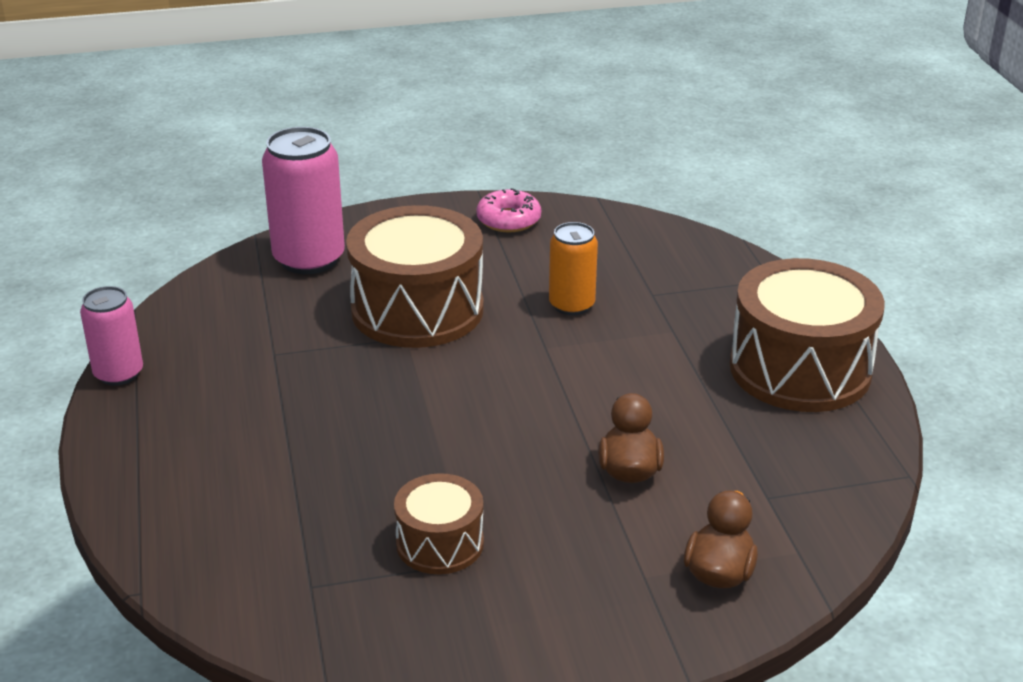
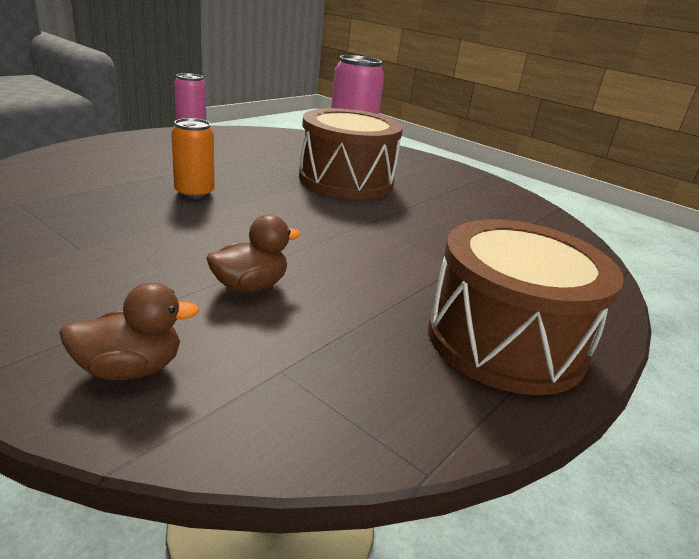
camera: 50 degrees right, 5 degrees down
(440, 543) = (92, 233): brown drum -> none
(508, 220) = (481, 187): pink donut -> none
(571, 305) = (427, 223): orange can -> orange can (194, 193)

